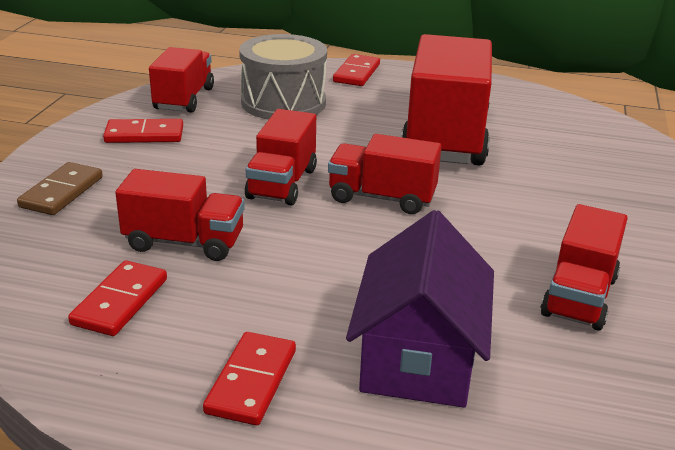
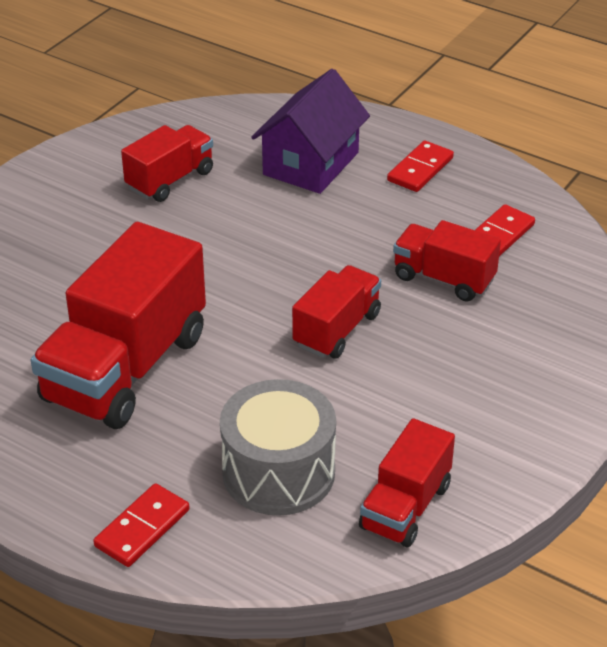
camera: 160 degrees left, 10 degrees up
(62, 192) = (551, 358): brown domino -> none
(144, 135) = (464, 436): red domino -> none
(382, 198) = (252, 294): red truck -> none

